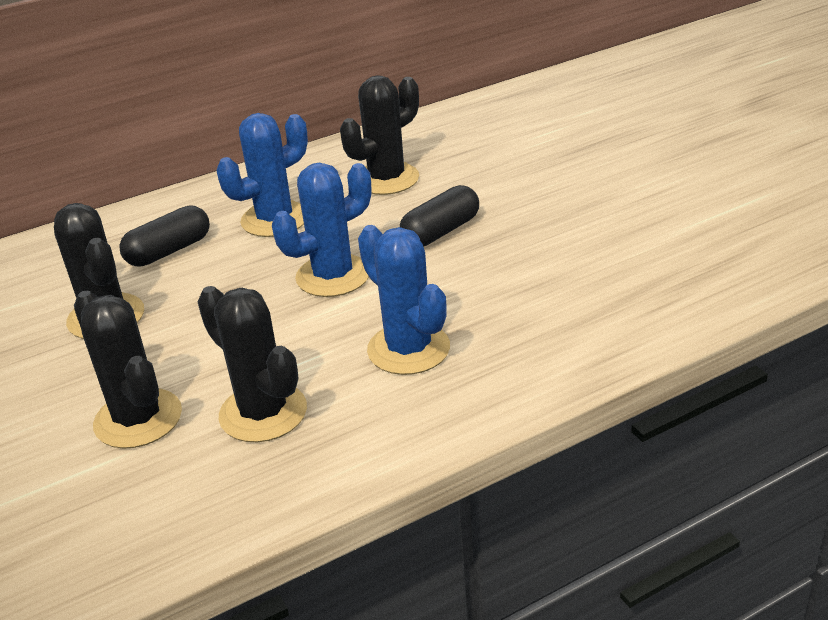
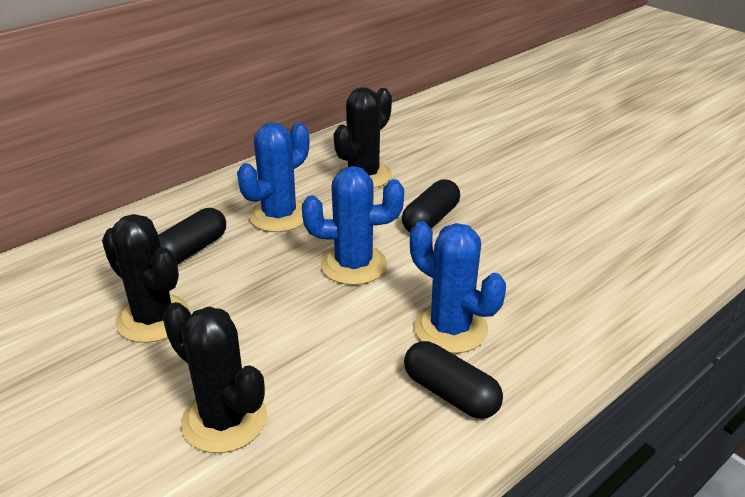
camera: 15 degrees left, 0 degrees up
(263, 413) = (344, 402): black cactus -> none
(333, 276) = (353, 265): blue cactus -> blue cactus turned 45 degrees clockwise
(377, 414) = (450, 393): none -> black capsule

